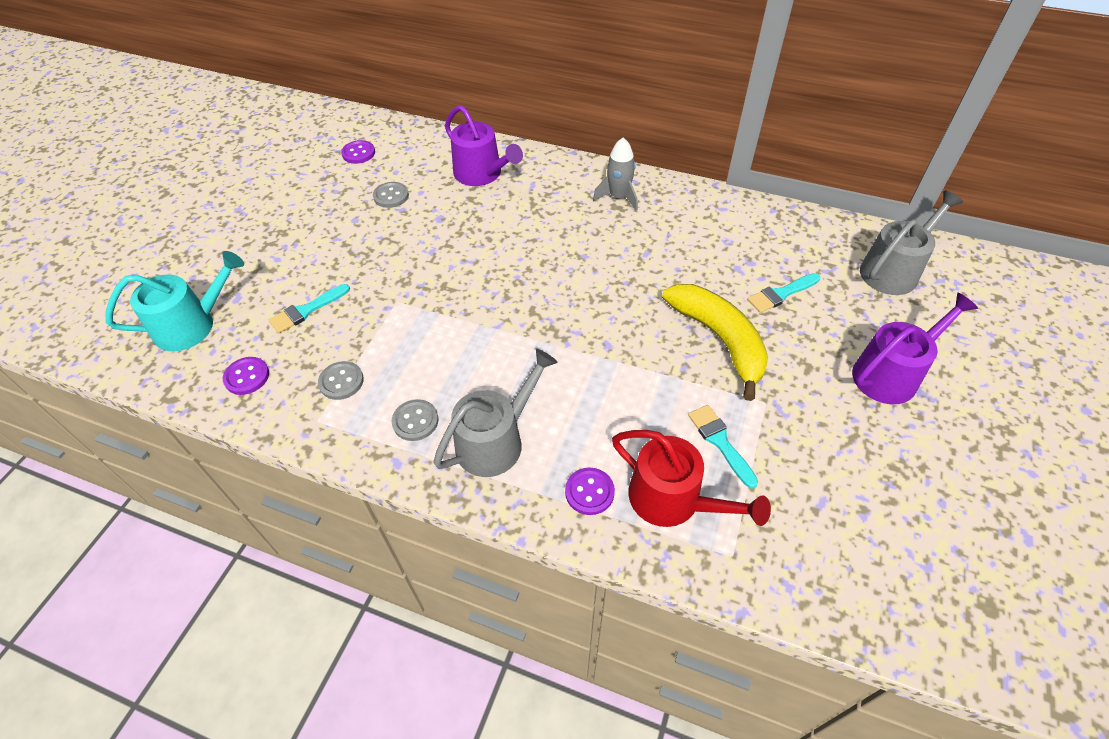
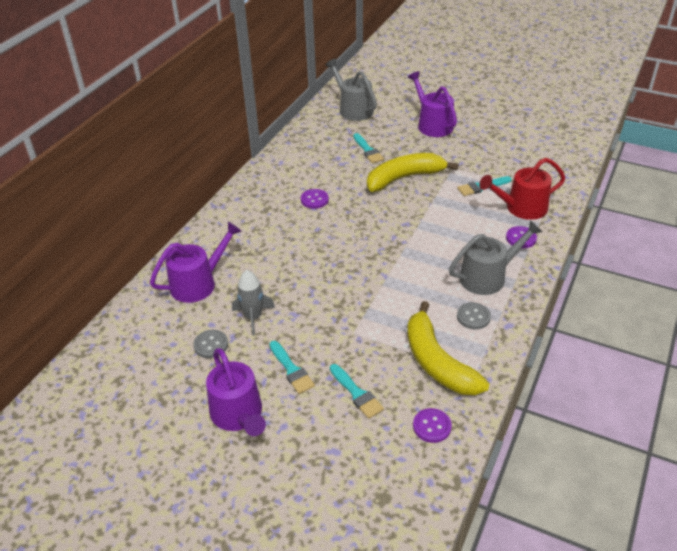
camera: 85 degrees left, 10 degrees down
(192, 325) = (367, 483): turquoise watering can -> none
(298, 227) = (238, 414): none -> purple watering can
(341, 381) = (437, 362): grey button -> yellow banana
(348, 257) = (291, 370): none -> turquoise brush
(358, 153) = (130, 375): purple button -> purple button (314, 200)
(495, 441) = (487, 277): grey watering can -> grey watering can turned 105 degrees clockwise
(618, 197) = (254, 208): grey rocket -> grey rocket (253, 317)
(672, 499) = (522, 208): red watering can -> red watering can turned 150 degrees counterclockwise

